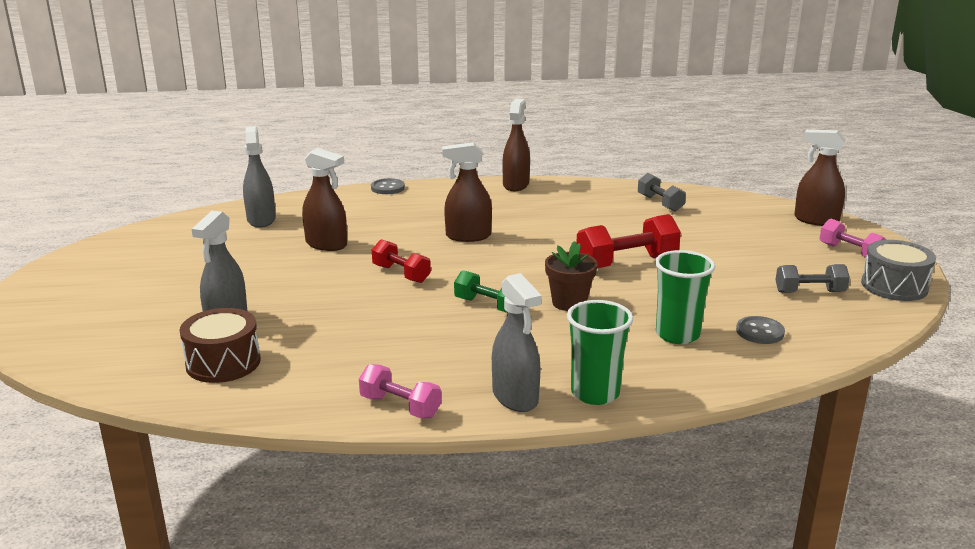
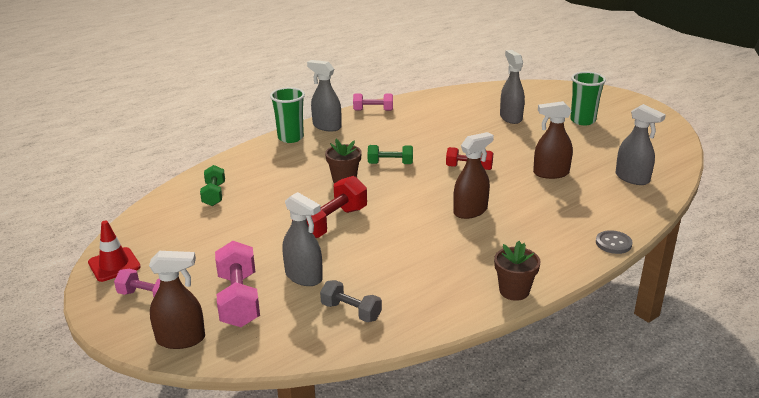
camera: 150 degrees right, 5 degrees up
(223, 363) = (475, 103): brown drum -> none
(516, 185) = (514, 291): brown spray bottle -> brown flower pot
(677, 335) = (264, 178): green cup -> green cup (582, 120)
(686, 231) = (304, 277): none -> grey spray bottle
(757, 230) = (239, 300): none -> pink dumbbell
(760, 332) = (214, 194): grey button -> green dumbbell
(809, 292) = (183, 238): grey dumbbell -> none
(894, 286) = (114, 265): grey drum -> red traffic cone

